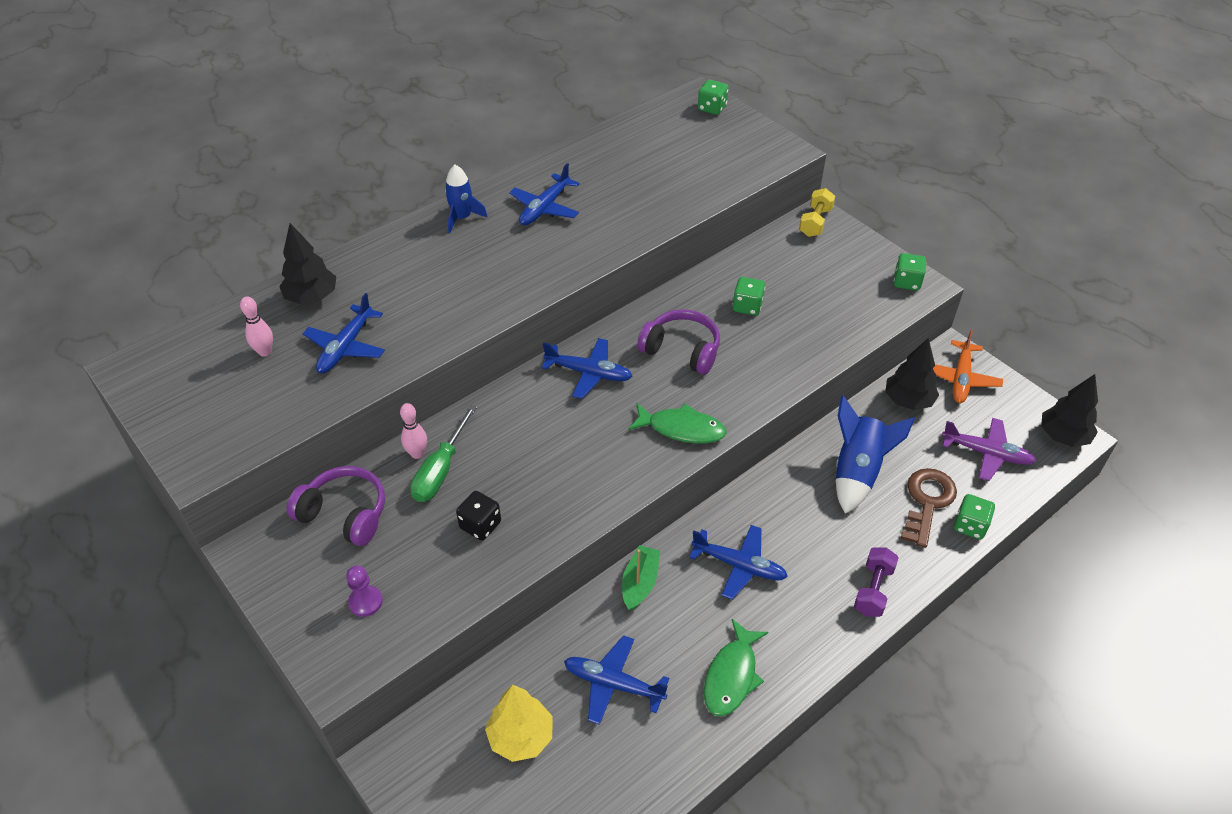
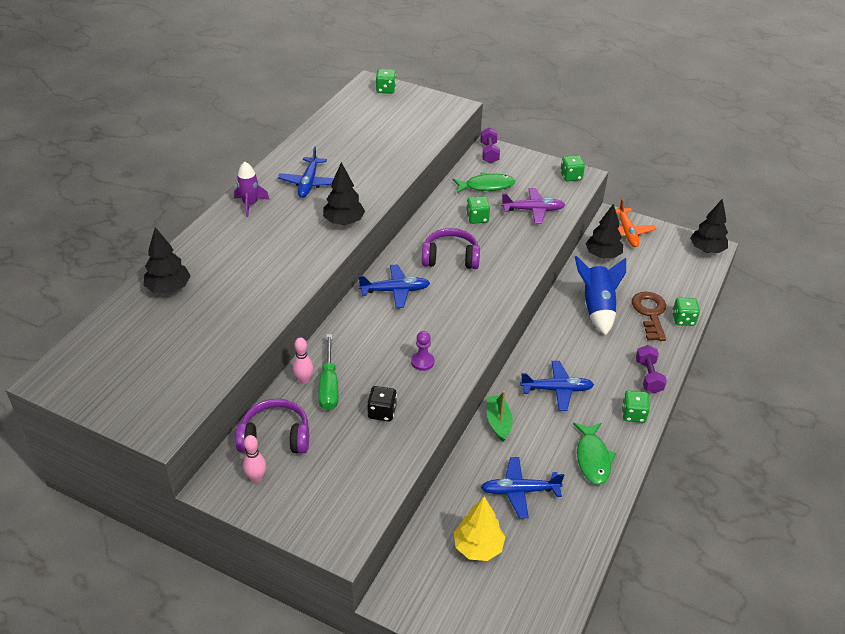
camera: 25 degrees left, 5 degrees down
(265, 352) = (157, 336): pink bowling pin -> pink bowling pin (256, 478)
(346, 347) = (221, 315): blue plane -> none
(365, 602) = (331, 489): purple pawn -> purple pawn (422, 362)
(462, 218) = (250, 204): blue rocket -> purple rocket
(555, 269) = (344, 222): none -> black tree
(681, 429) = (482, 308): green fish -> green fish (486, 186)
(815, 222) = (489, 153): yellow dumbbell -> purple dumbbell
(821, 635) = (633, 414): none -> green dice
(986, 453) = (668, 273): purple plane -> purple plane (533, 210)

